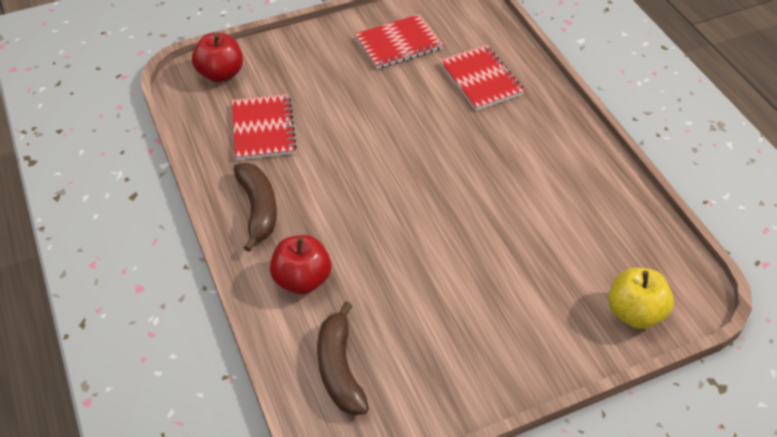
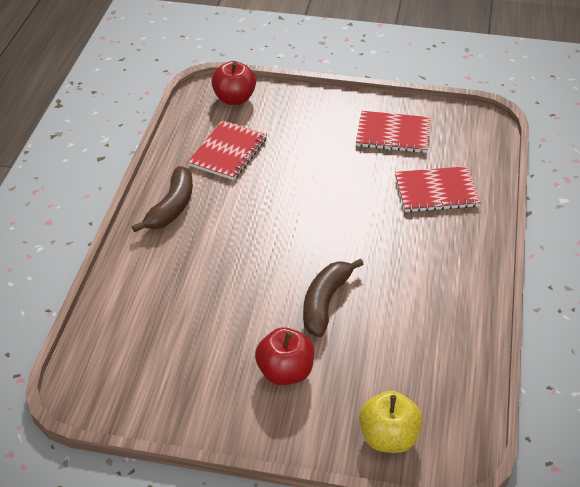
camera: 35 degrees right, 5 degrees down
(302, 279) = (156, 272): red apple -> red apple (285, 372)
(339, 369) = (123, 347): brown banana -> brown banana (325, 302)
(481, 79) = (436, 191): red notebook -> red notebook turned 75 degrees clockwise

